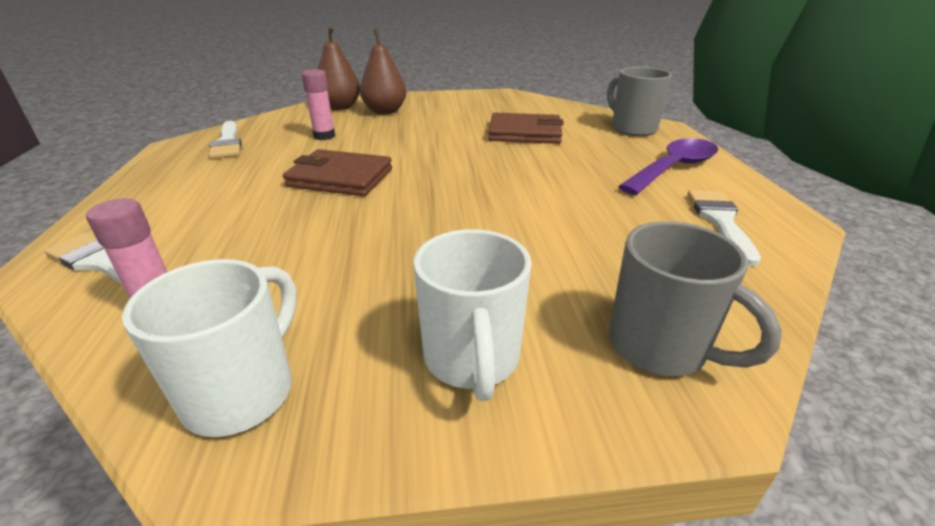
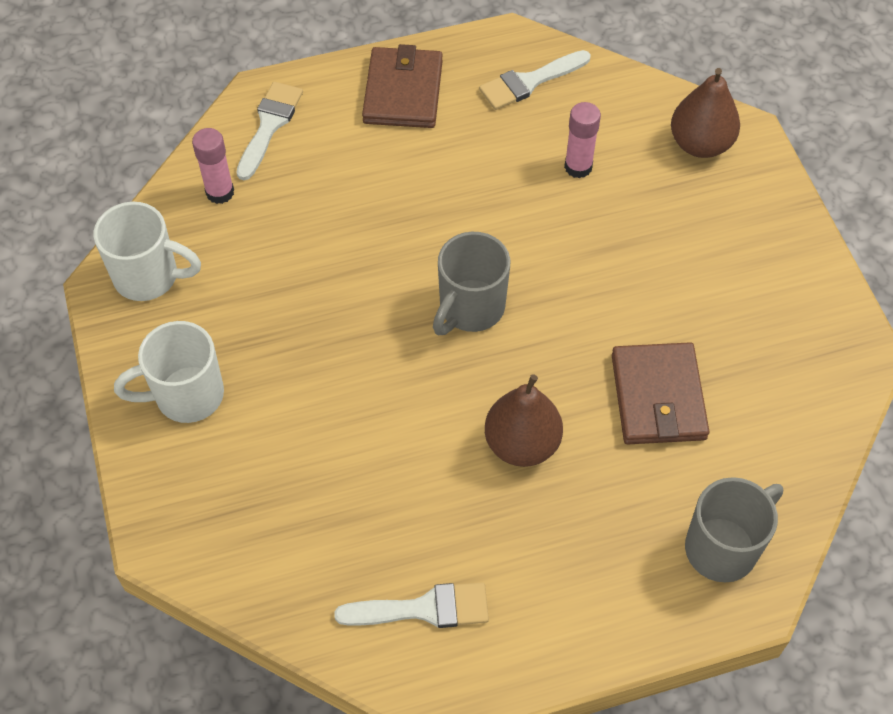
camera: 80 degrees right, 25 degrees up
(340, 178) = (457, 226): brown wallet -> brown wallet (403, 92)
(385, 111) = (699, 204): brown pear -> brown pear (522, 444)
(661, 348) = (210, 518): grey mug -> grey mug (470, 309)
(673, 168) = (567, 584): purple spoon -> none

